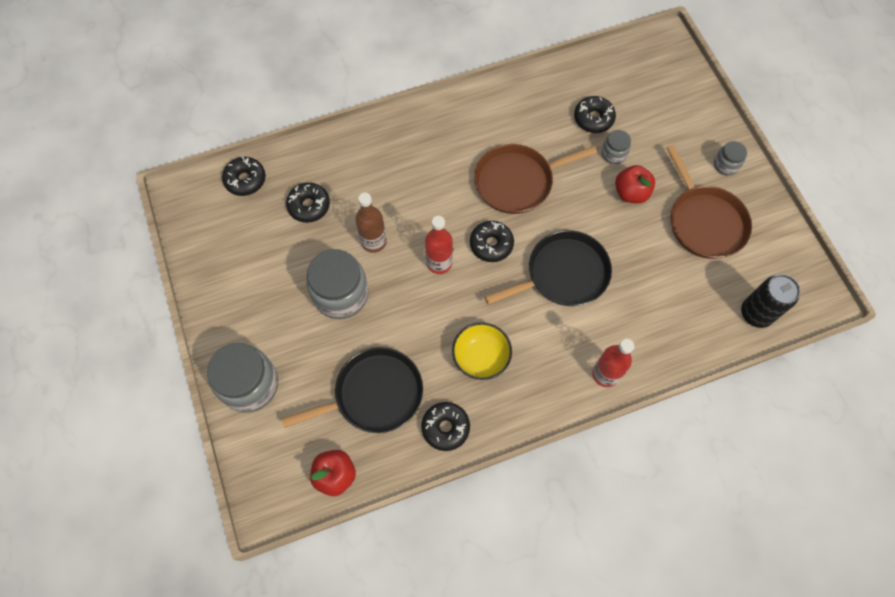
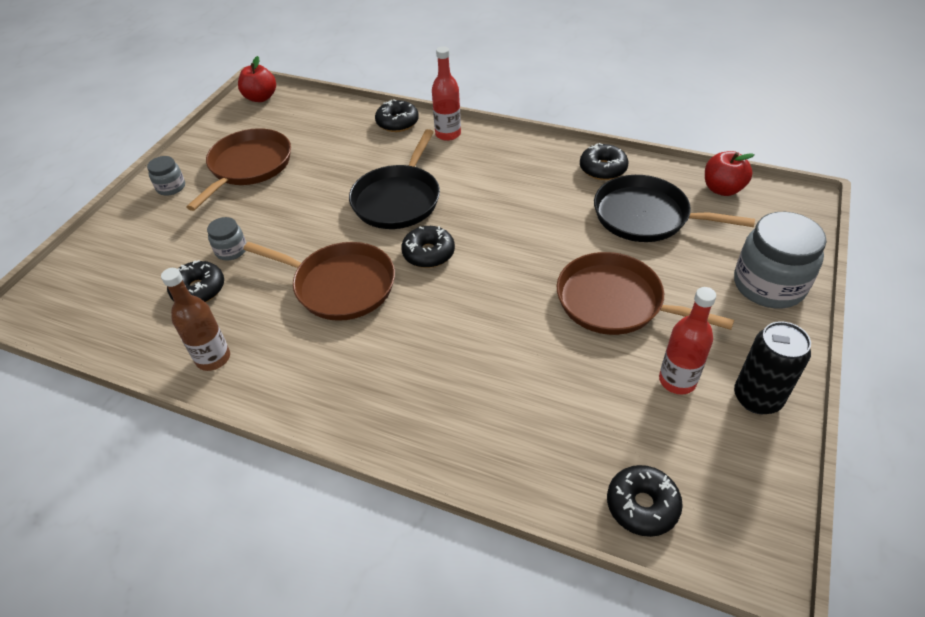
camera: 135 degrees left, 20 degrees down
(309, 206) = (580, 411): black donut -> black donut (397, 122)
(341, 294) = (615, 302): grey jar -> brown pan
(373, 242) = (538, 326): brown bottle -> brown bottle (213, 358)
(439, 263) = (492, 269): red bottle -> red bottle (677, 380)
(481, 357) = (529, 190): yellow bowl -> none
(563, 274) = (398, 199): black pan -> black pan turned 90 degrees counterclockwise
(631, 193) = (266, 215): red apple -> red apple (261, 98)
(756, 313) = (305, 108): black can -> black can (757, 398)

